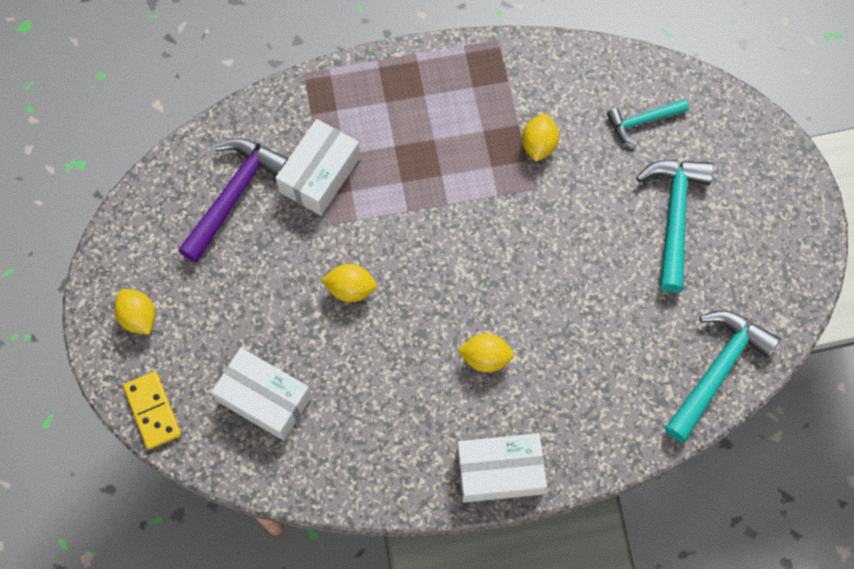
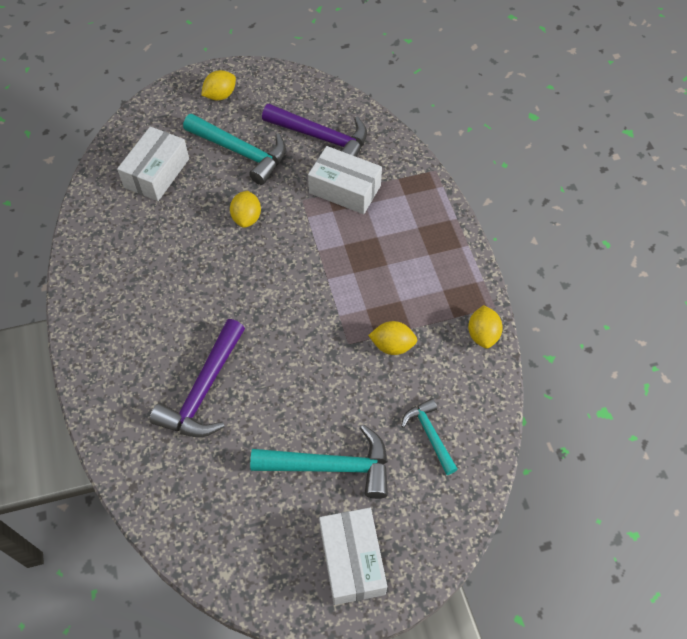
camera: 85 degrees right, 10 degrees down
(153, 411) = (150, 111): yellow domino -> none
(485, 358) = (188, 316): yellow lemon -> yellow lemon (482, 334)
(499, 471) = (89, 332): white box -> white box (352, 560)
(583, 340) = (204, 390): none -> purple hammer
(717, 370) = (174, 509): turquoise hammer -> turquoise hammer (241, 152)

